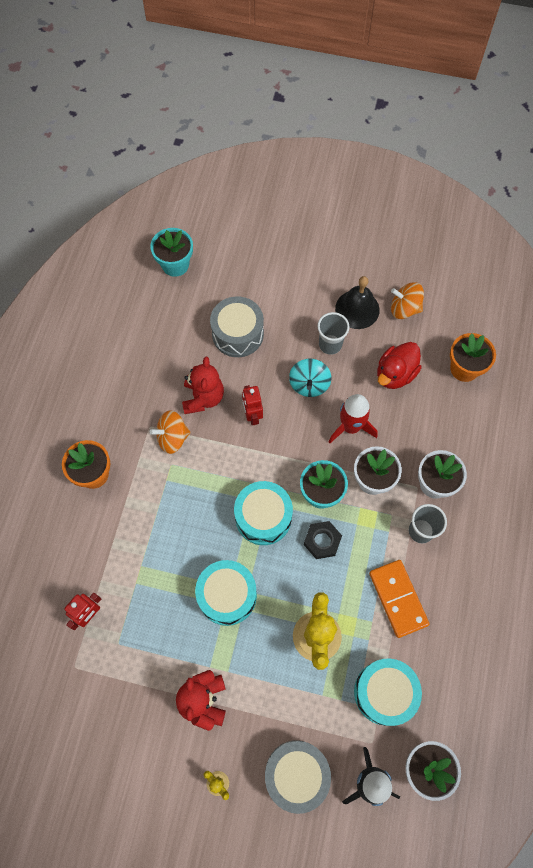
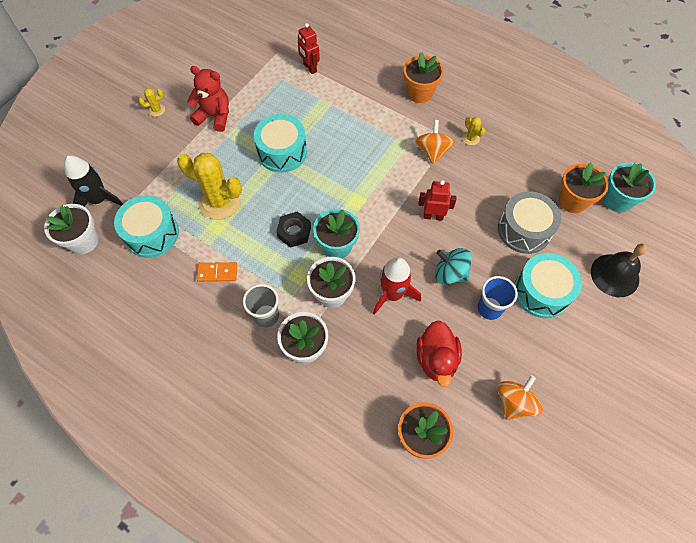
camera: 110 degrees right, 5 degrees down
(142, 405) = (471, 138): none -> yellow cactus
(189, 300) = (572, 201): none -> orange flower pot
(203, 398) = (464, 183): red teddy bear -> none
(263, 517) = (334, 195): turquoise drum -> turquoise drum (541, 292)
(296, 774) = (133, 157): grey drum -> none
(330, 344) = (489, 308): grey cup -> blue cup
(357, 309) = (526, 351): black bell -> black bell (614, 275)
(395, 374) = (436, 359): red duck -> red duck turned 150 degrees counterclockwise
(398, 598) = (217, 273): orange domino -> orange domino, size x0.59

